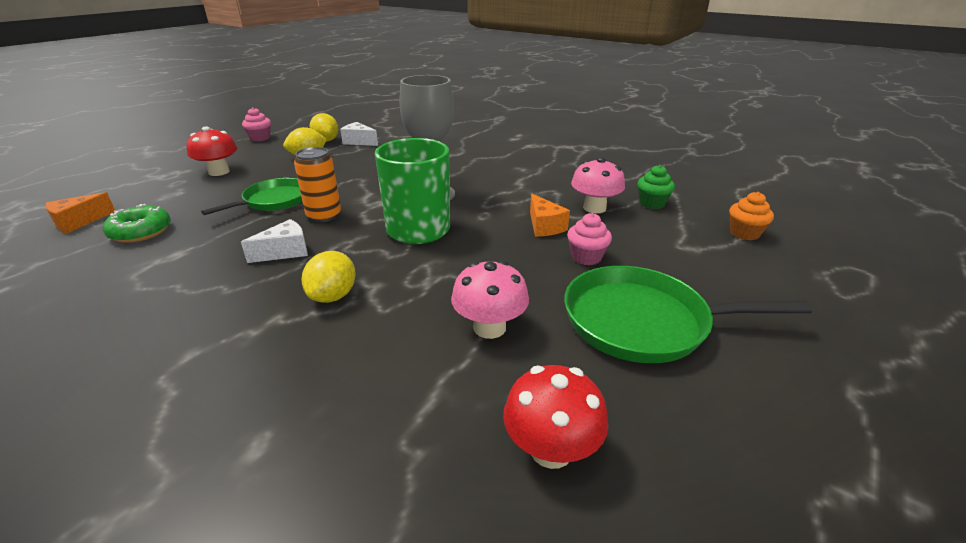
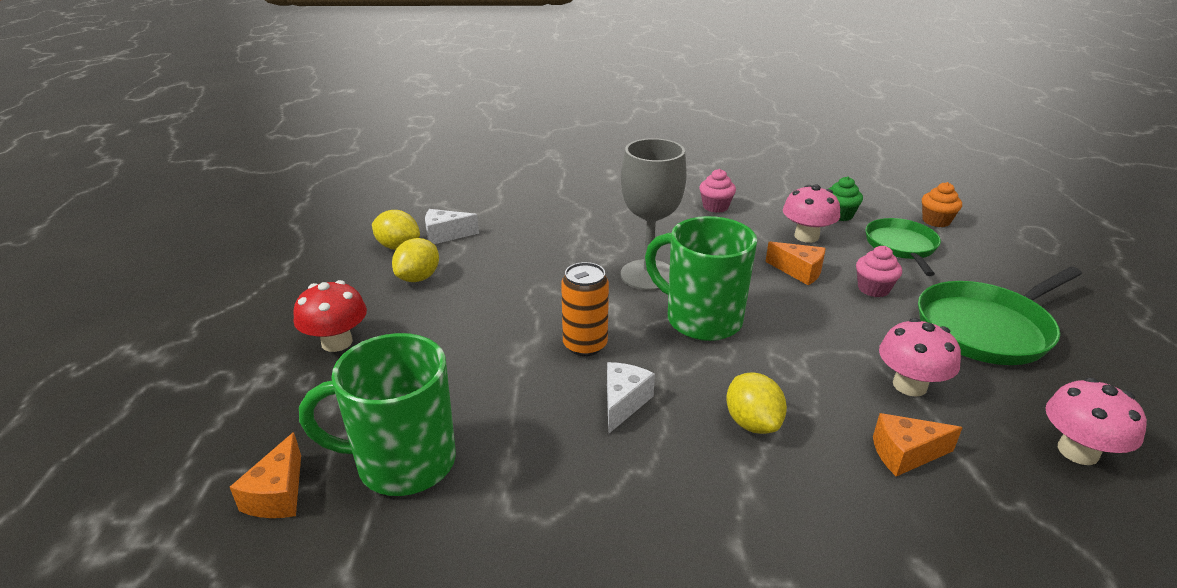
camera: 35 degrees left, 0 degrees up
(141, 232) = (403, 462): green donut -> green mug
(260, 138) = (293, 272): pink cupcake -> pink cupcake (715, 207)
(274, 200) = (492, 351): green pan -> green pan (901, 246)
(395, 367) = (905, 454): none -> orange cheese
(551, 449) = (1078, 451): red mushroom -> pink mushroom

